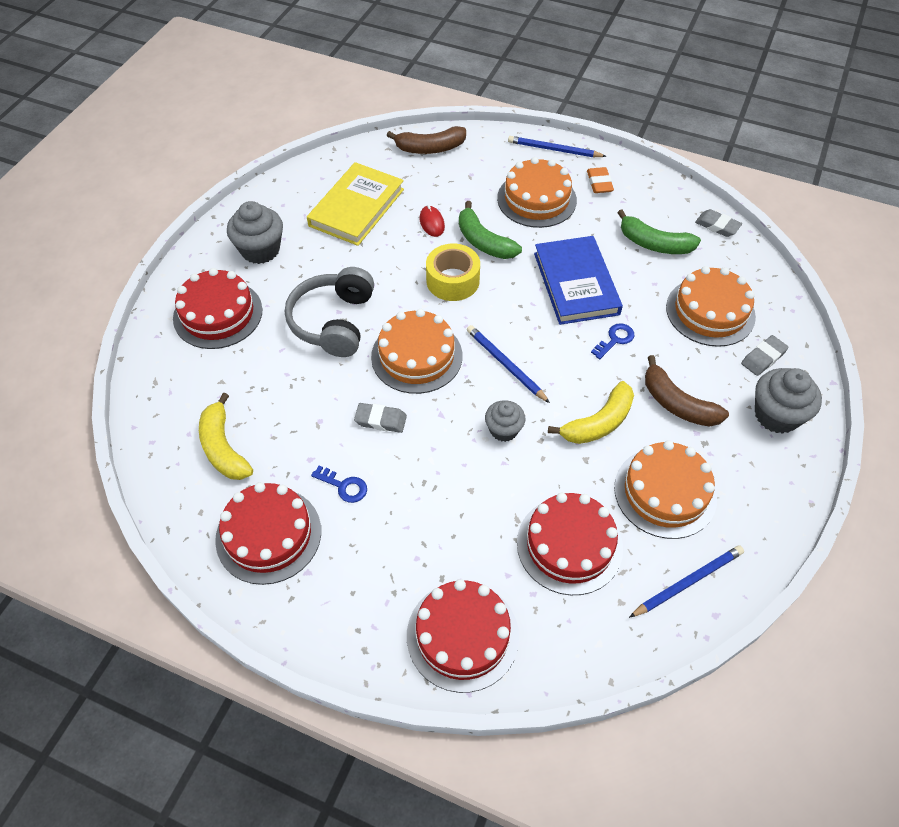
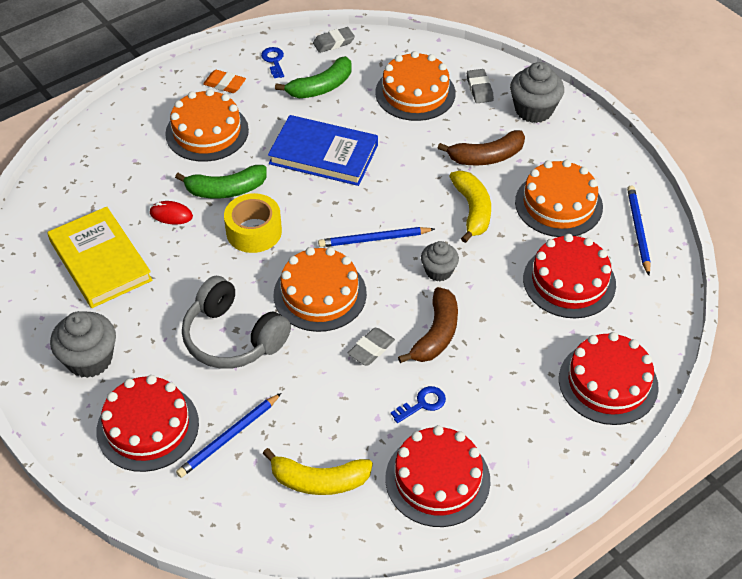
camera: 60 degrees left, 5 degrees down
(430, 148) = (72, 173): brown banana -> brown banana (436, 334)
(554, 150) = (157, 92): blue pencil -> blue pencil (229, 437)
(615, 339) = (400, 160): blue key -> blue key (274, 61)

